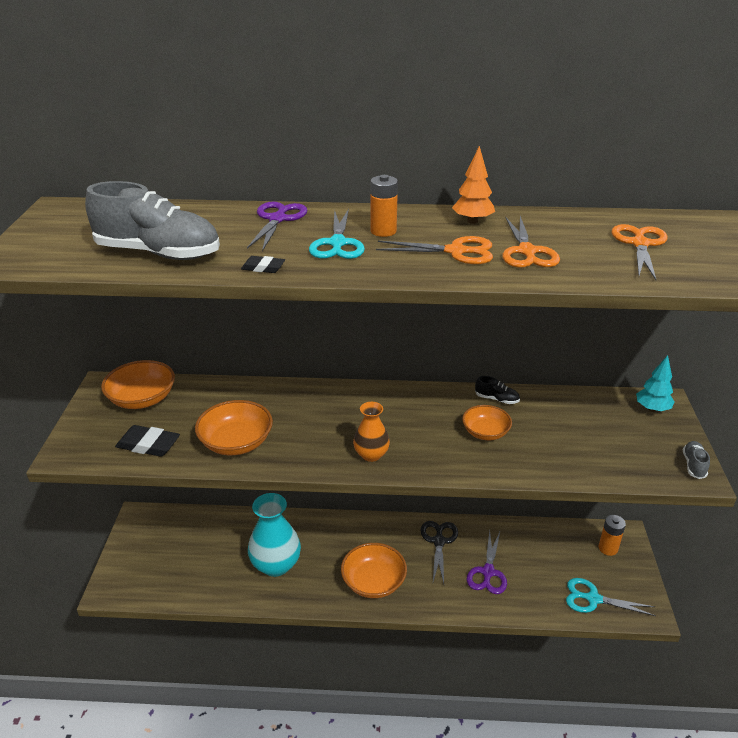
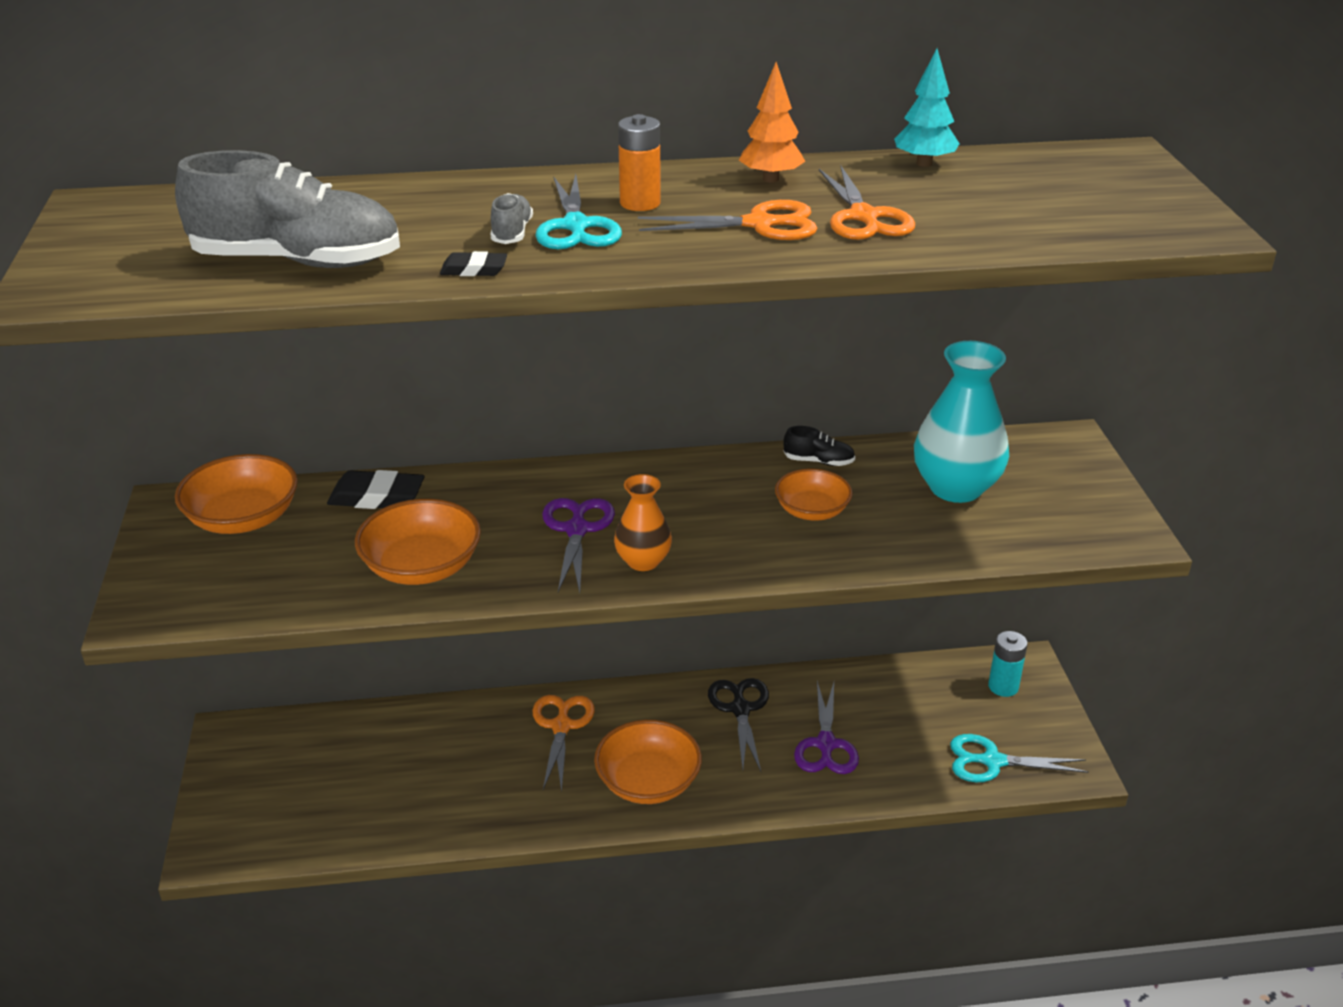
camera: 10 degrees left, 0 degrees up
(148, 445) = (276, 586): black eraser -> black eraser (377, 497)
(276, 565) = (483, 777): turquoise vase -> turquoise vase (955, 487)
(277, 219) = (468, 197): purple scissors -> purple scissors (577, 530)
(608, 548) = (1003, 686): orange battery -> turquoise battery
(640, 244) = (1023, 194): orange scissors -> orange scissors (561, 726)
(652, 409) = (1053, 452): turquoise tree -> turquoise tree (924, 163)
(693, 465) = (1125, 523): grey shoe -> grey shoe (512, 233)

